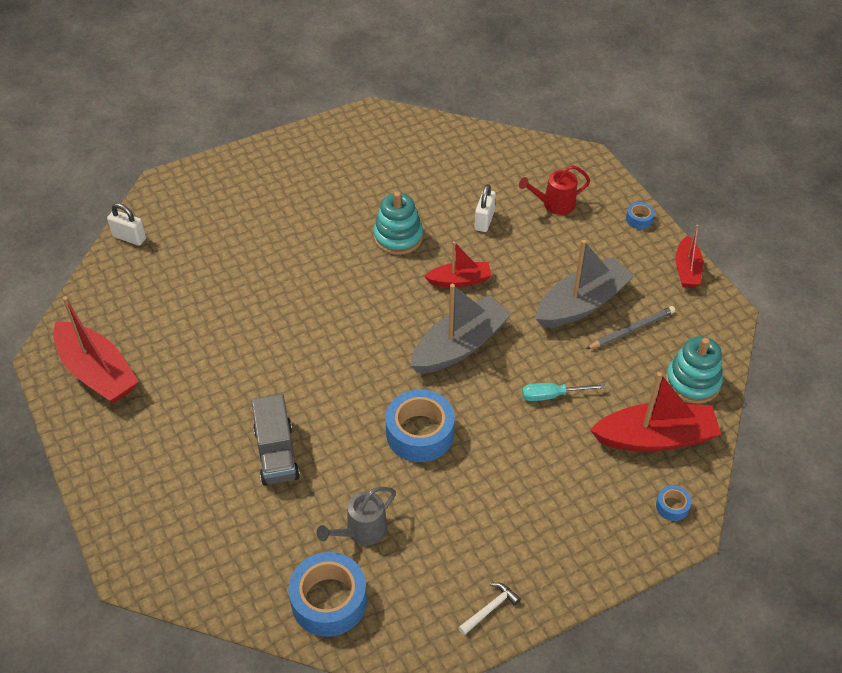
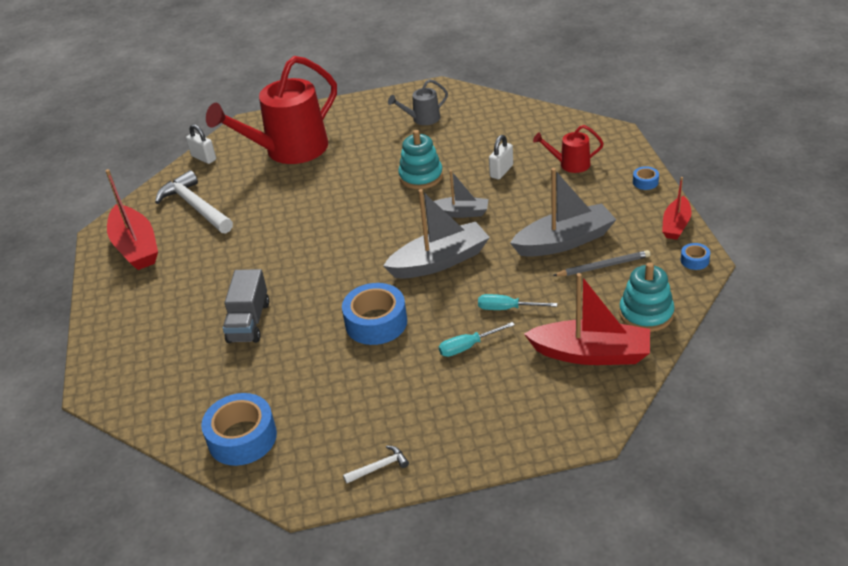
camera: 20 degrees right, 10 degrees down
(148, 307) = (195, 207): none -> white hammer
(231, 216) = (289, 150): none -> red watering can
(362, 531) = (294, 389): grey watering can -> grey watering can (422, 119)
(459, 280) = (460, 213): red boat -> grey boat
(528, 448) = (468, 347): none -> turquoise screwdriver
(672, 506) = (585, 411): blue tape -> blue tape (694, 260)

